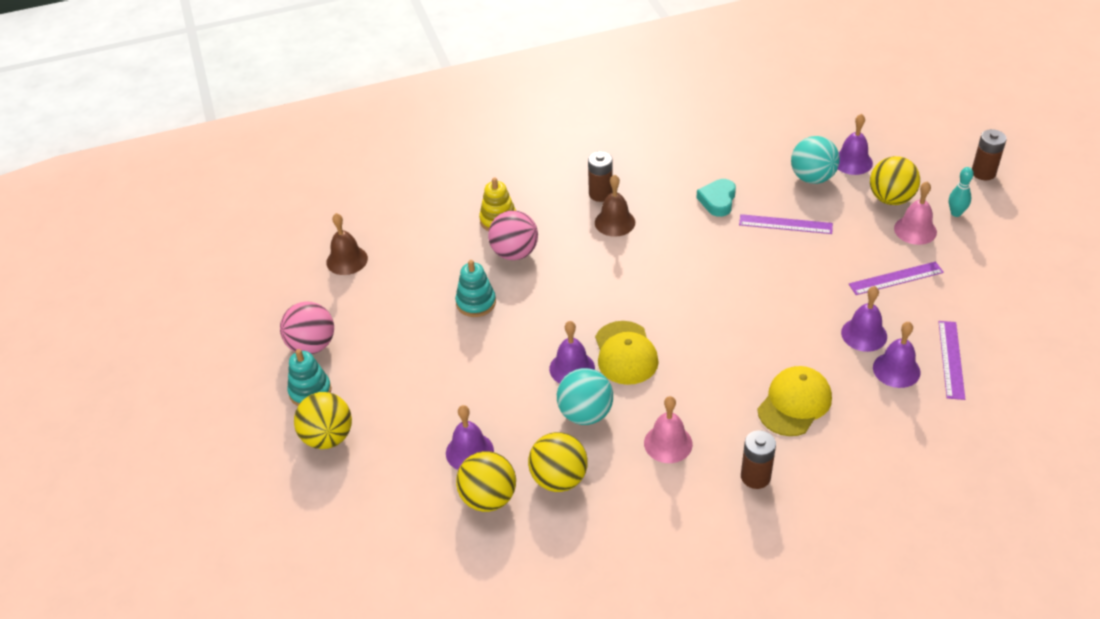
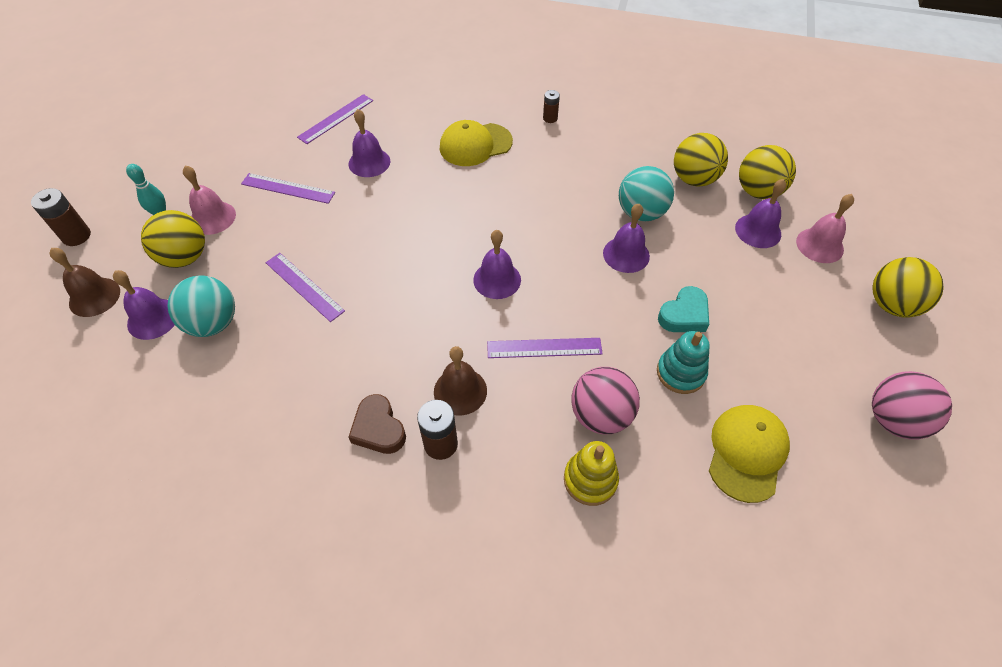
camera: 150 degrees left, 10 degrees up
(310, 391) = (903, 362): turquoise stacking toy -> none
(347, 260) = (821, 533): brown bell -> brown bell (94, 297)
(582, 271) = (544, 348): none -> purple ruler
(625, 353) = (569, 243): yellow cap -> yellow cap (747, 453)
(644, 183) = (378, 428): none -> brown heart
(668, 443) = (592, 164): pink bell -> pink bell (819, 245)
(717, 201) = (331, 353): turquoise heart -> turquoise heart (684, 315)
(755, 477) = (550, 118): brown battery -> brown battery, size x0.62
(896, 370) = (380, 130): purple bell -> purple bell (497, 279)

